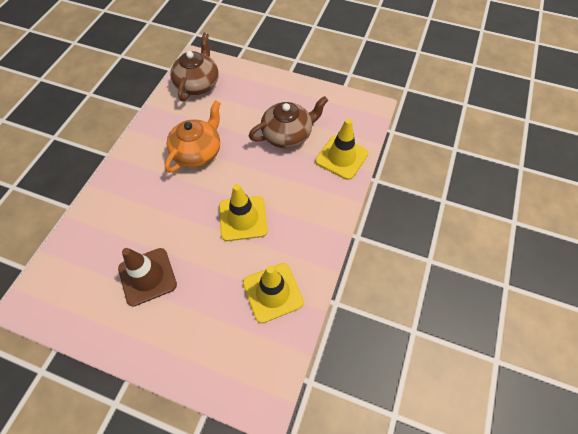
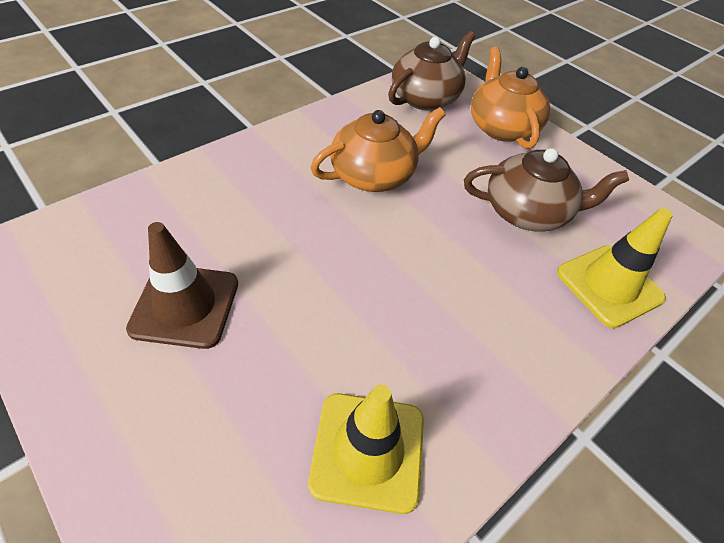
camera: 25 degrees right, 10 degrees down
(243, 218) = (387, 297): yellow traffic cone -> none
(250, 85) = (501, 127): none -> orange teapot

